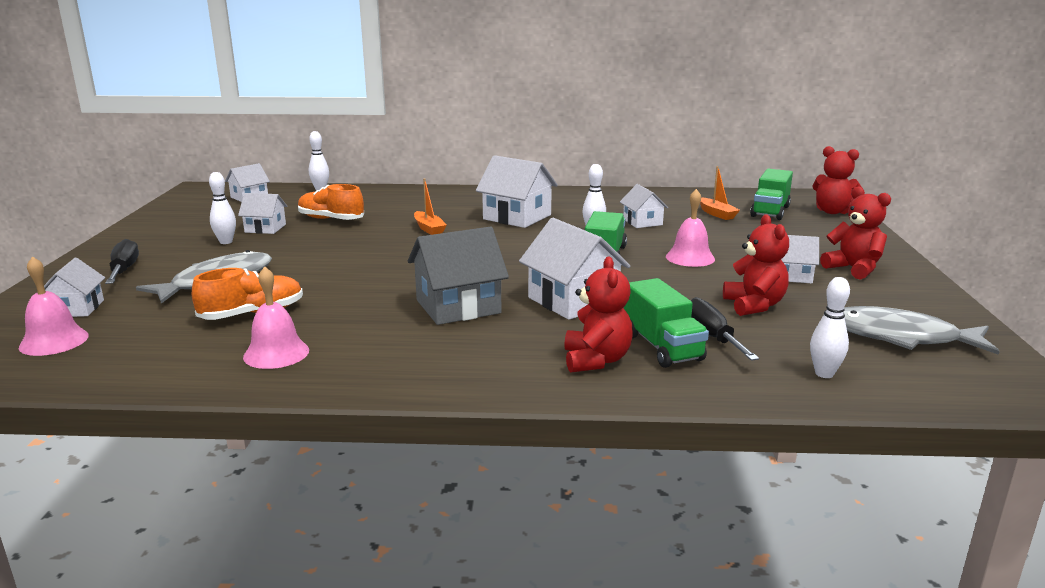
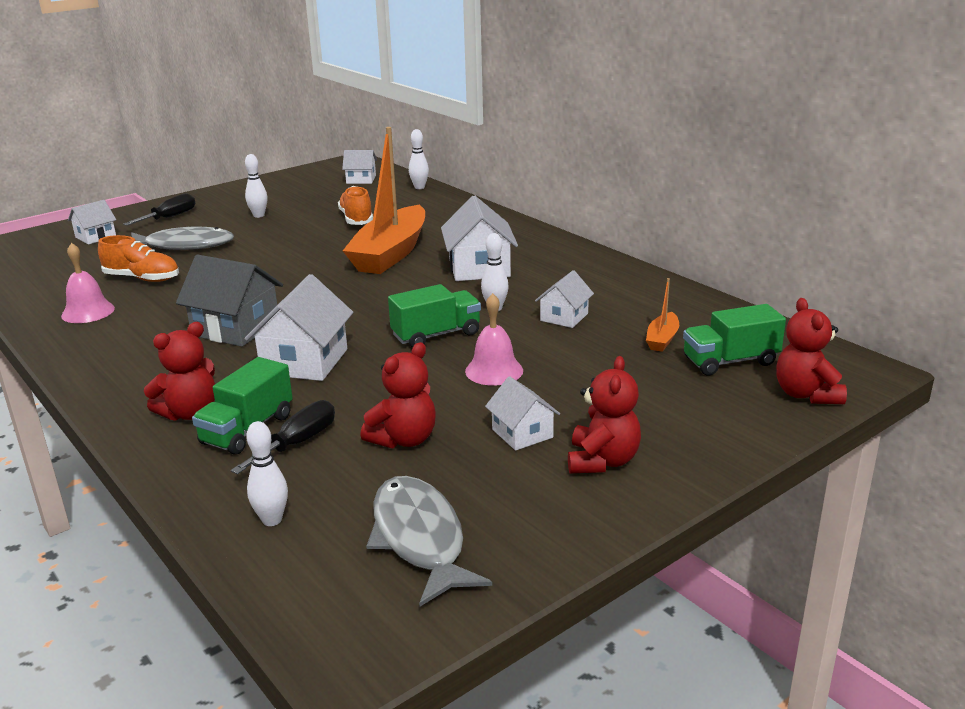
camera: 50 degrees right, 5 degrees up
(54, 341) = (45, 255): pink bell -> none
(265, 228) = (303, 212): white house -> none
(429, 229) = (391, 253): orange boat -> orange boat, size x2.40

